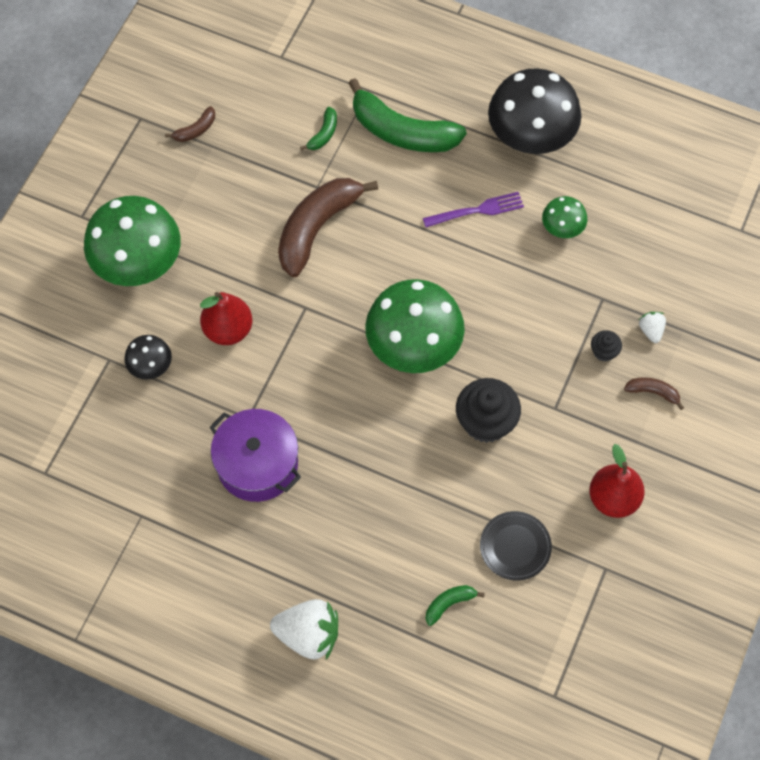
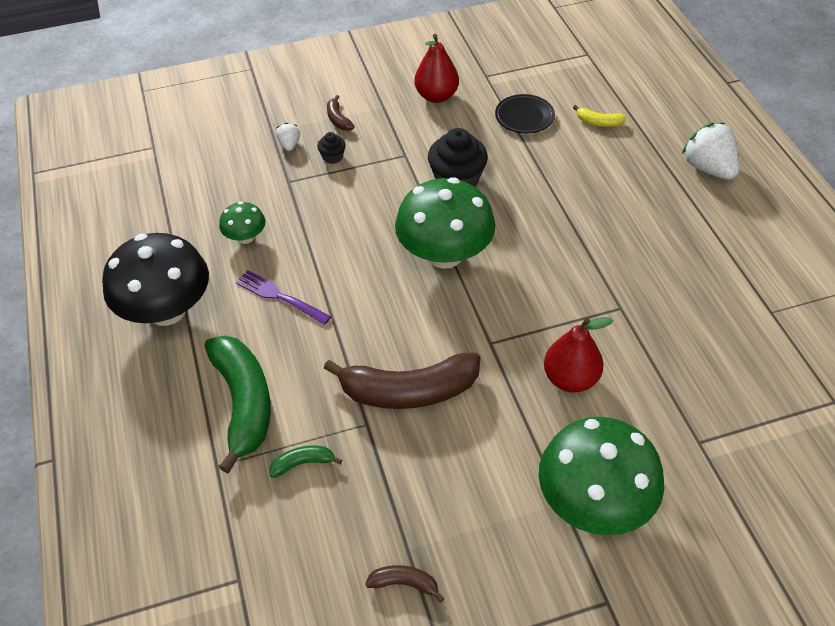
camera: 130 degrees left, 15 degrees down
(150, 366) = (665, 406): black mushroom -> none
(257, 464) = (645, 275): purple pot -> none
(449, 604) = (598, 122): green banana -> yellow banana
(651, 330) = (289, 145): white strawberry -> white strawberry turned 135 degrees clockwise

